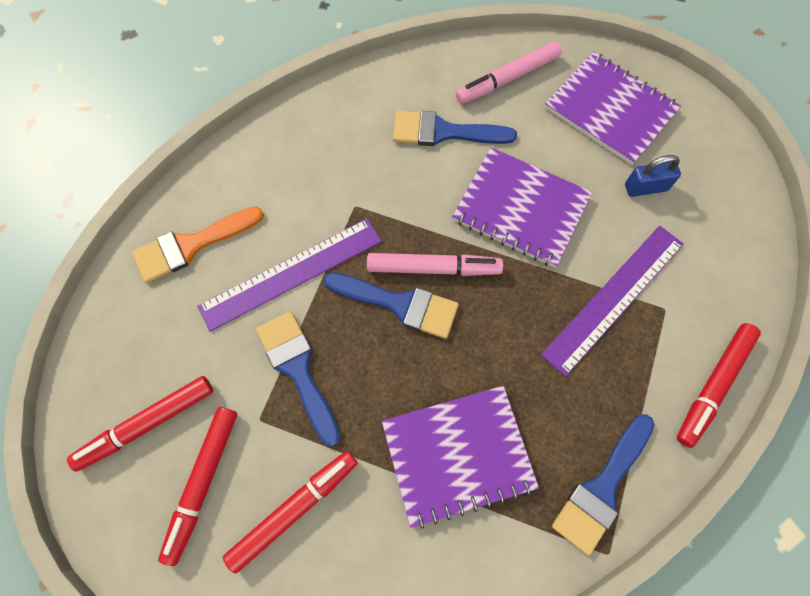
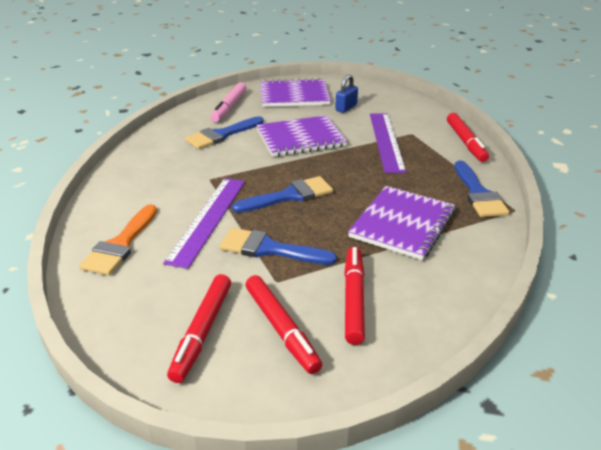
camera: 45 degrees left, 35 degrees down
(433, 268) = (288, 176): pink marker -> none

